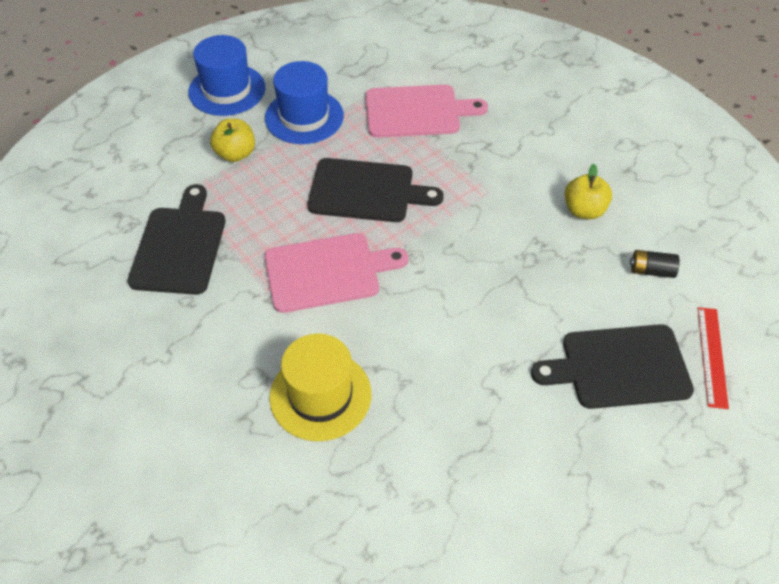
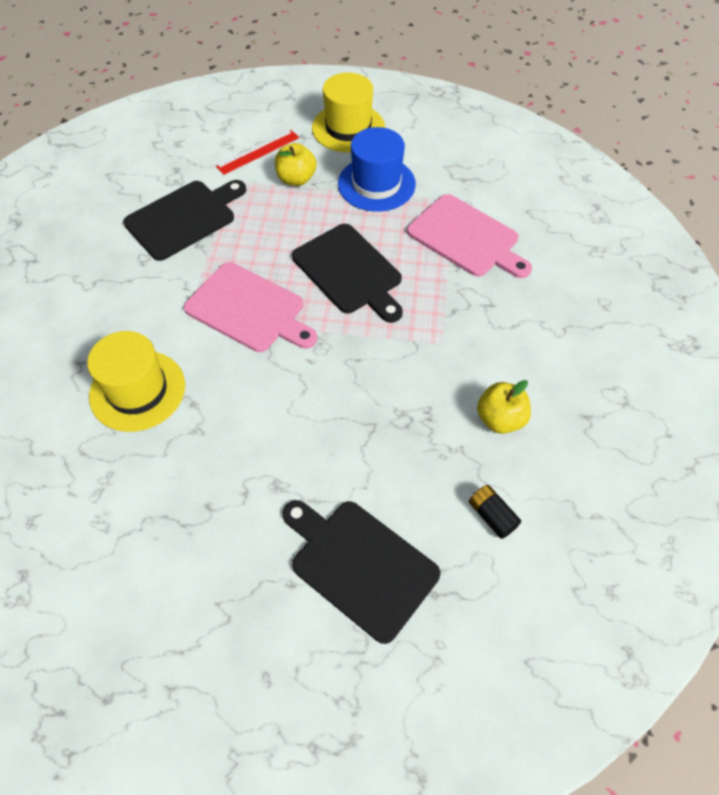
camera: 45 degrees right, 5 degrees up
(227, 90) = (348, 128): blue hat -> yellow hat
(712, 356) = (448, 631): red ruler -> red ruler (258, 152)

